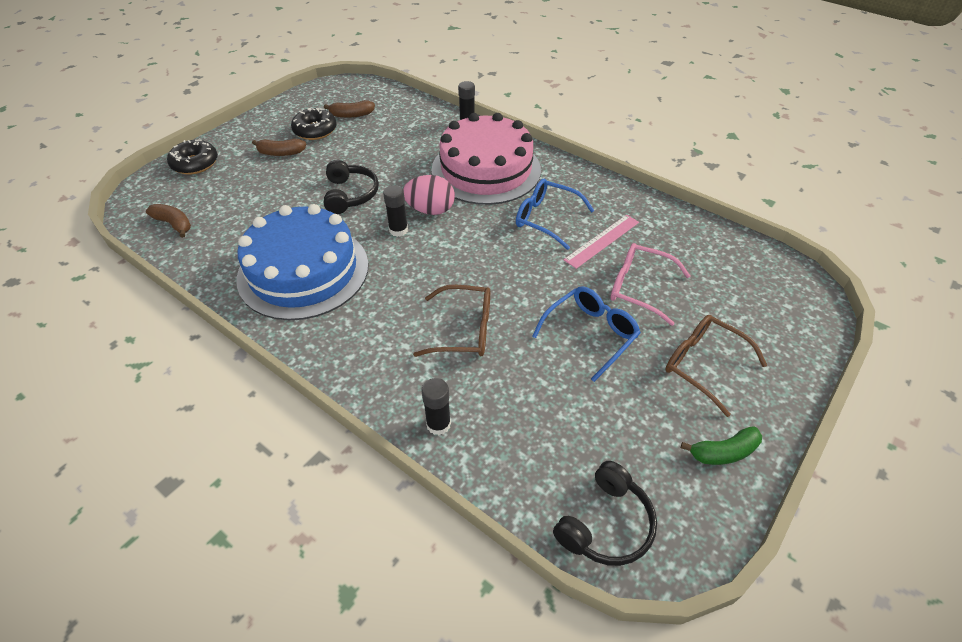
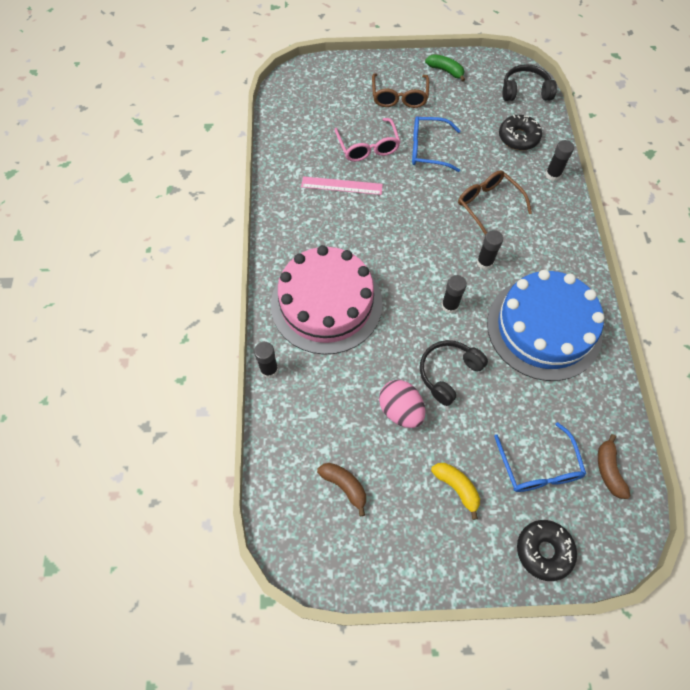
camera: 130 degrees left, 15 degrees up
(281, 153) = (457, 487): brown banana -> yellow banana
(315, 130) = (398, 494): black donut -> black donut (518, 138)
(408, 280) = (484, 262): none -> black glue stick
(430, 210) = (409, 303): pink egg -> pink egg (400, 410)
(547, 219) = (348, 227): blue glasses -> blue glasses (538, 466)

